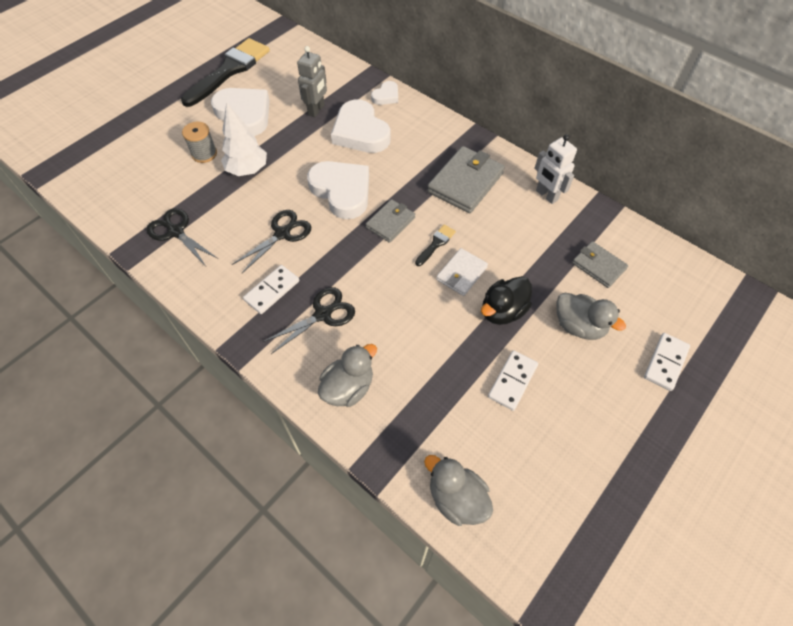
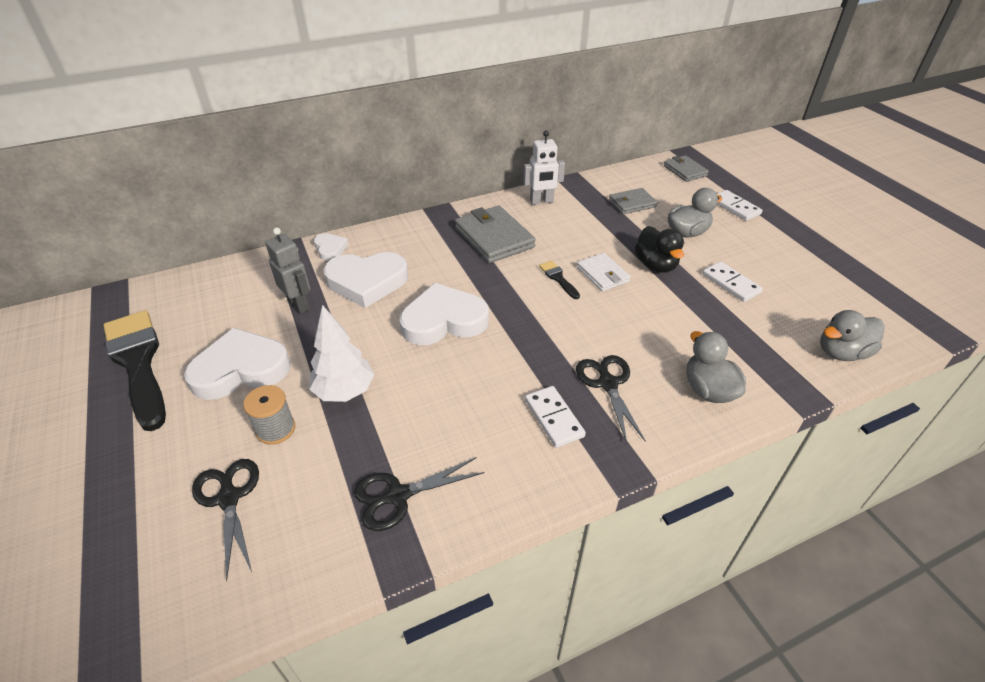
camera: 65 degrees left, 15 degrees down
(282, 233) = (473, 386): black scissors -> black scissors (229, 498)
(390, 222) = (512, 299): grey wallet -> grey wallet (685, 171)

